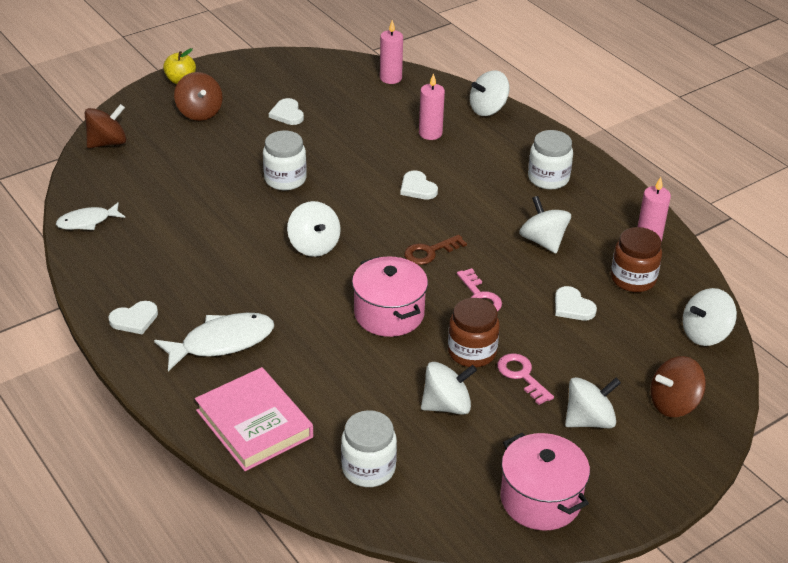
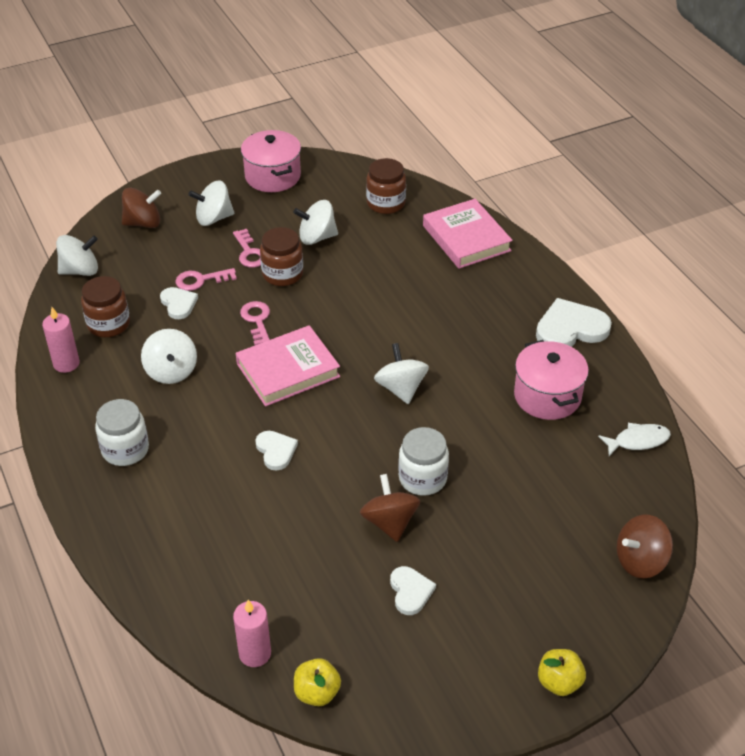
camera: 170 degrees left, 5 degrees up
(134, 319) = (570, 328): white heart -> white heart, size x1.73
(199, 112) = (527, 607): brown spinning top -> brown spinning top (390, 522)
(222, 342) = (492, 301): white fish -> none
(343, 65) = (317, 692): none -> yellow apple
(368, 468) = (386, 203): white jar -> brown jar
(389, 314) = (343, 312): pink pot -> pink pot (547, 396)
(430, 133) = (234, 535): pink candle -> none
(430, 252) = (288, 370): brown key -> pink book
(488, 109) = (144, 573): white spinning top -> none
(562, 336) = (201, 280): none -> pink key

